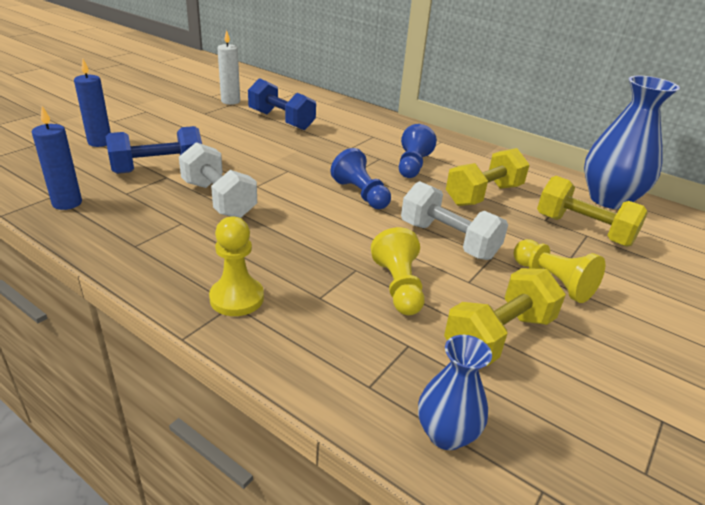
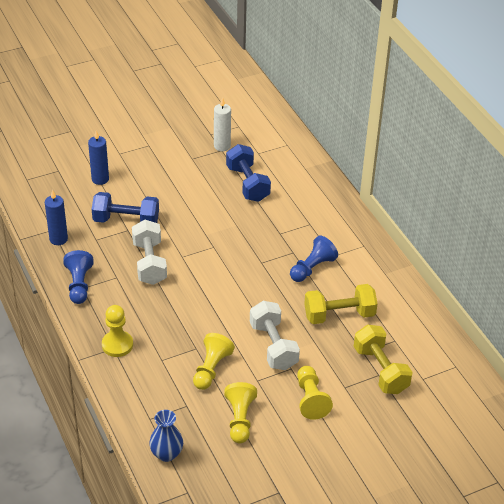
camera: 30 degrees right, 10 degrees up
(361, 194) = (248, 286): blue pawn -> blue pawn (79, 285)
(498, 336) = (240, 419): yellow dumbbell -> yellow pawn
(609, 199) = (438, 350): blue vase -> none

